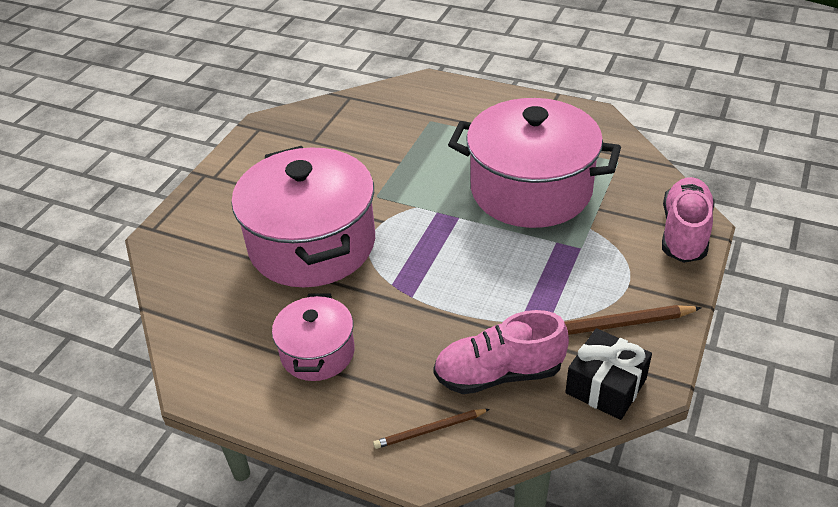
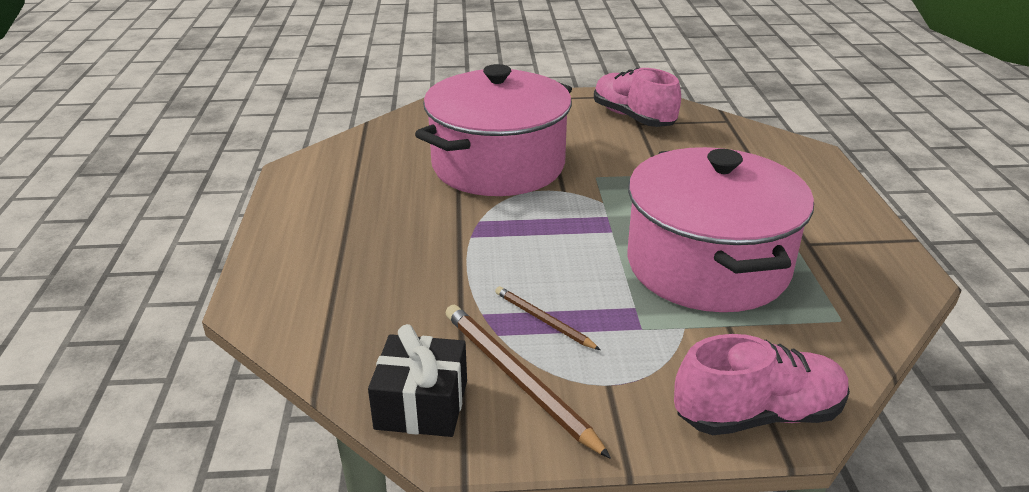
camera: 60 degrees right, 10 degrees down
(317, 353) = (364, 209): pink pot -> none
(430, 430) = (299, 296): brown pencil -> brown pencil (543, 320)
(498, 374) = (396, 319): pink shoe -> pink shoe (633, 117)

